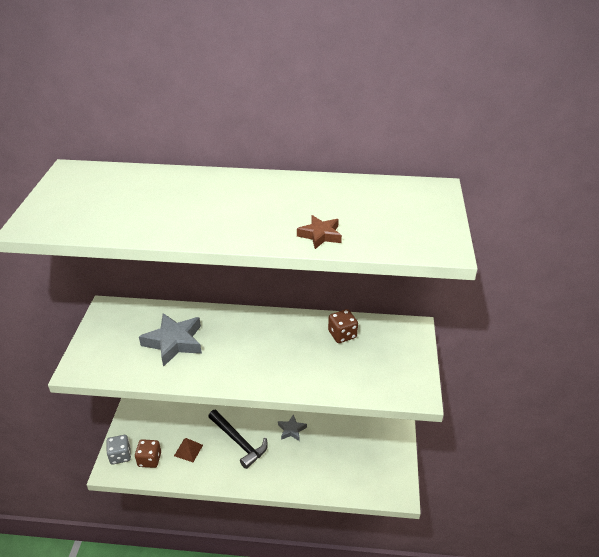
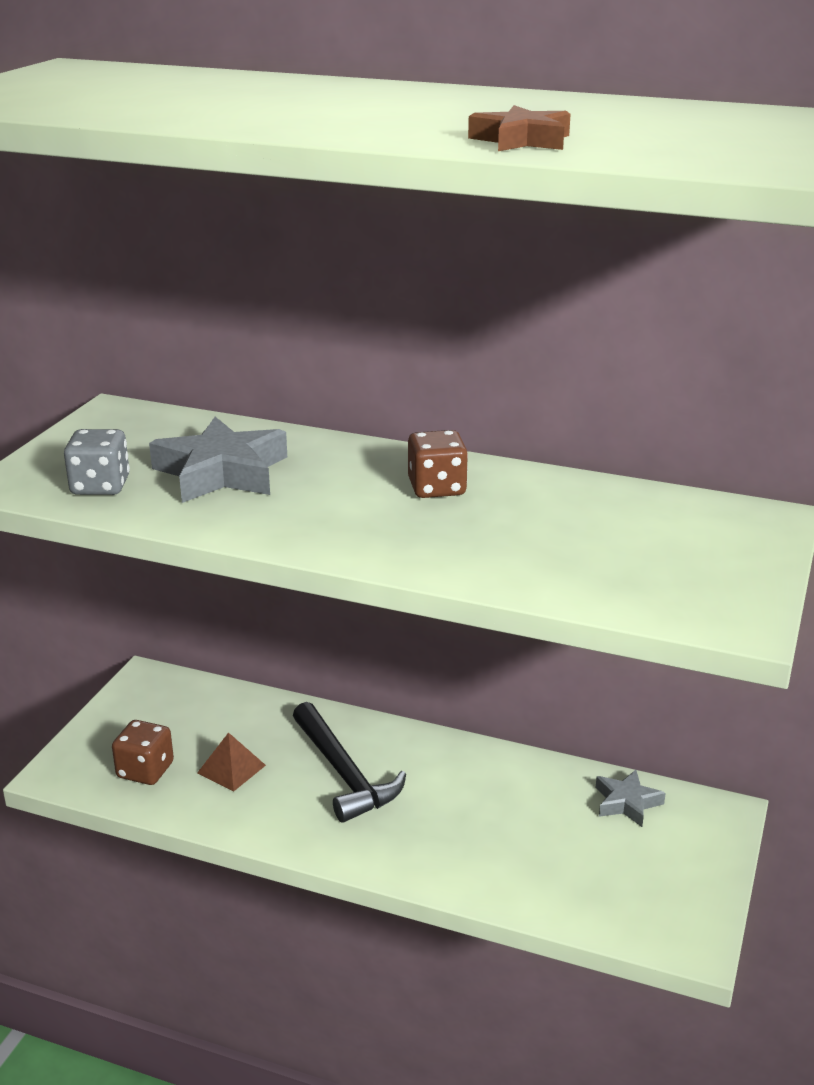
camera: 15 degrees right, 10 degrees down
(120, 455) = (89, 753): grey dice -> grey dice (100, 486)
(291, 430) = (468, 773): grey star -> grey star (626, 802)
(342, 334) = (592, 506): brown dice -> brown dice (437, 488)

